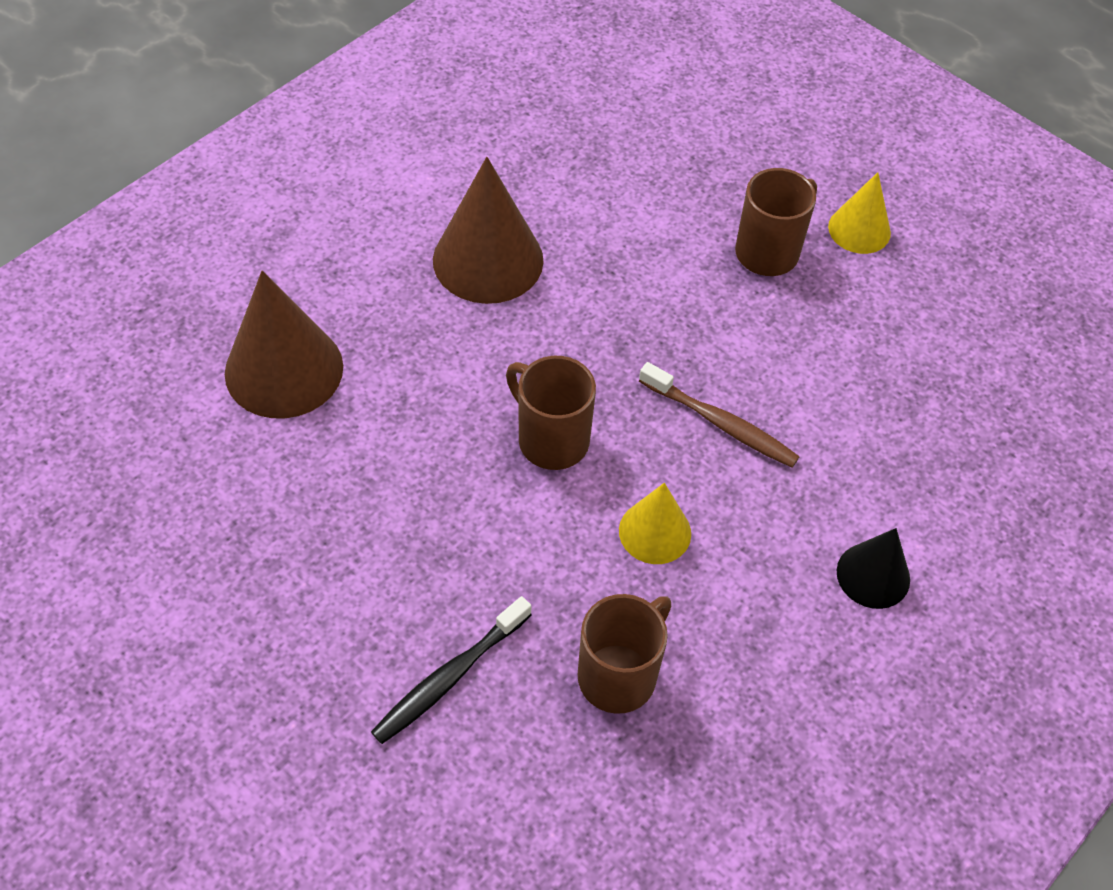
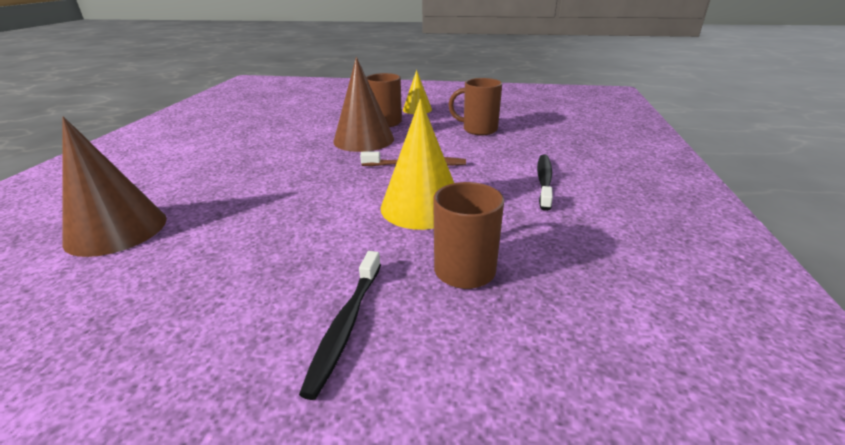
camera: 30 degrees left, 25 degrees down
(488, 260) = (244, 157): brown cone -> brown cone (364, 140)
(551, 439) = (329, 197): brown mug -> brown mug (478, 130)
(655, 532) = (422, 207): yellow cone -> yellow cone, size x1.72
(873, 575) = (544, 181): black cone -> black toothbrush

